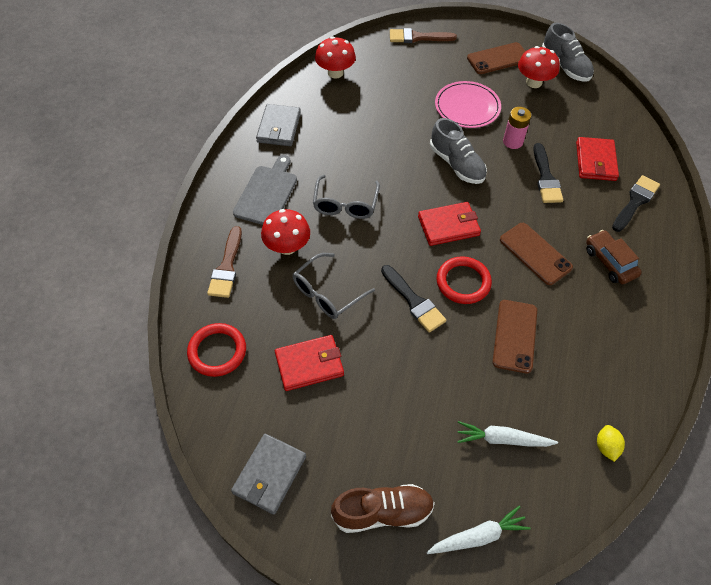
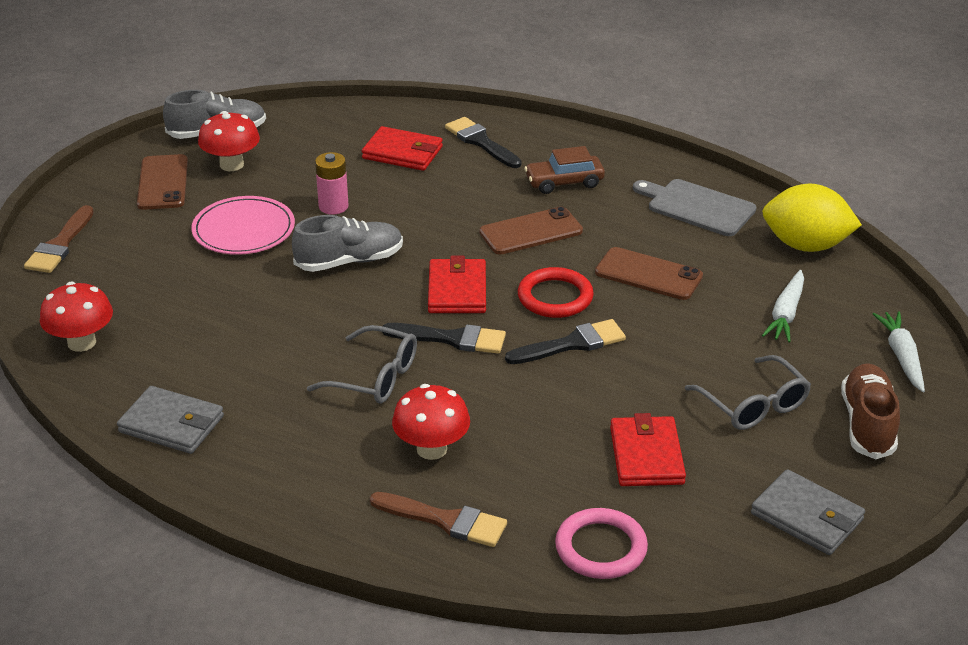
camera: 75 degrees left, 20 degrees down
(217, 351) = (601, 548): red ring -> pink ring
(267, 193) = (312, 457): grey cutting board -> grey cutting board (697, 207)
(328, 293) = (531, 420): grey glasses -> grey glasses (753, 404)
(546, 178) = (411, 195): black brush -> black brush (452, 339)
(606, 447) = (806, 245): yellow lemon -> yellow lemon, size x2.25

